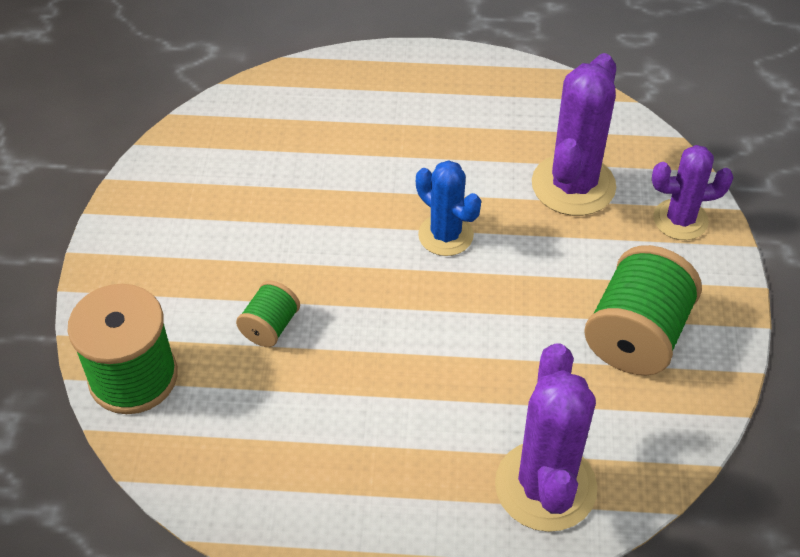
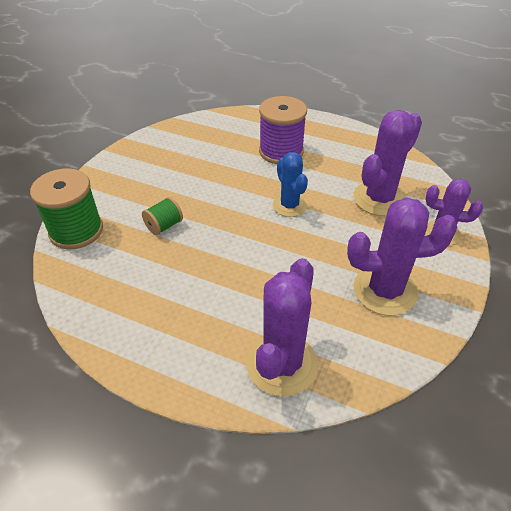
camera: 20 degrees right, 5 degrees down
(387, 137) = (281, 151): none -> purple spool
(636, 335) = (385, 290): green spool -> purple cactus

